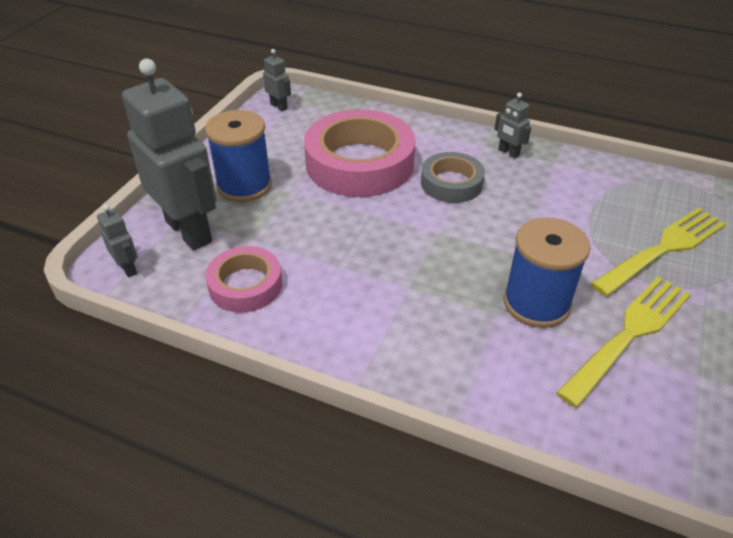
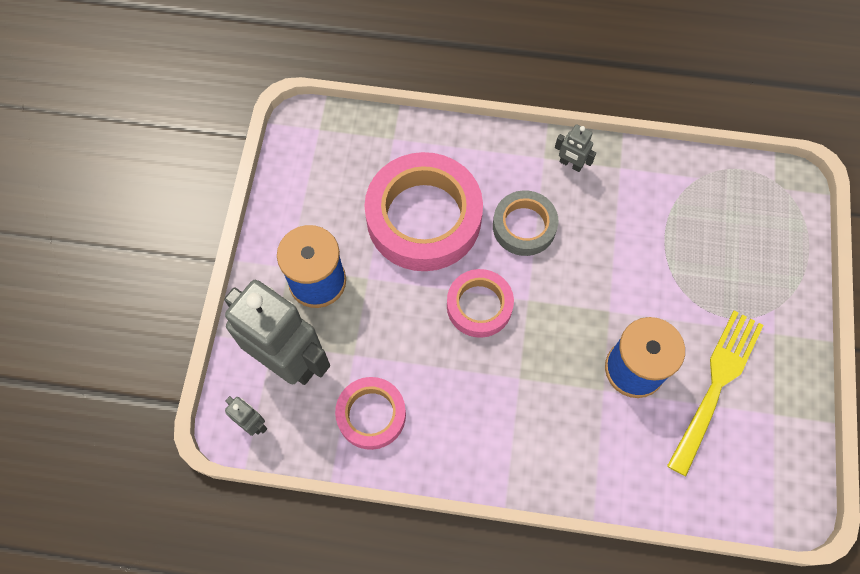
camera: 15 degrees left, 25 degrees up
(279, 106) = (305, 142): grey robot -> none
(388, 227) = (479, 306): none -> pink tape
(663, 250) = (735, 272): yellow fork -> none

